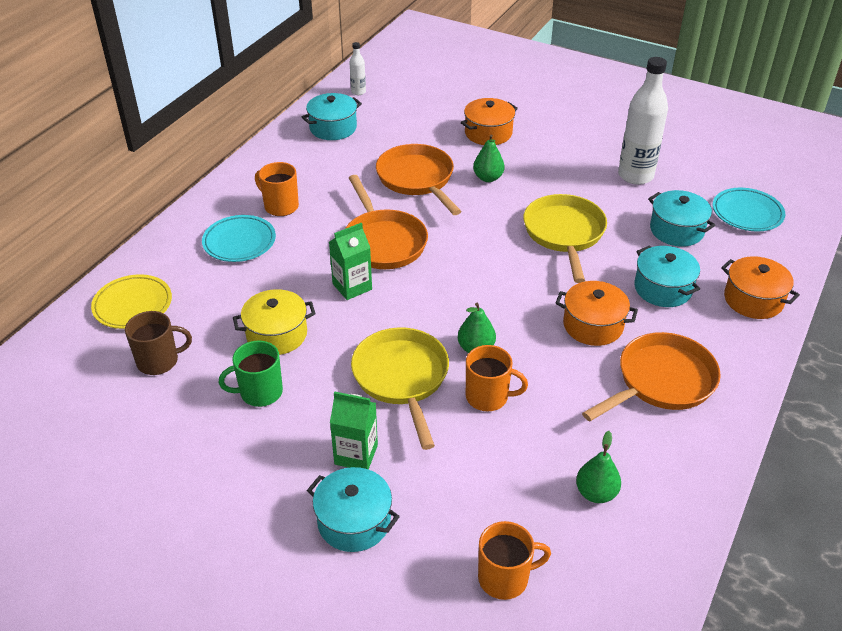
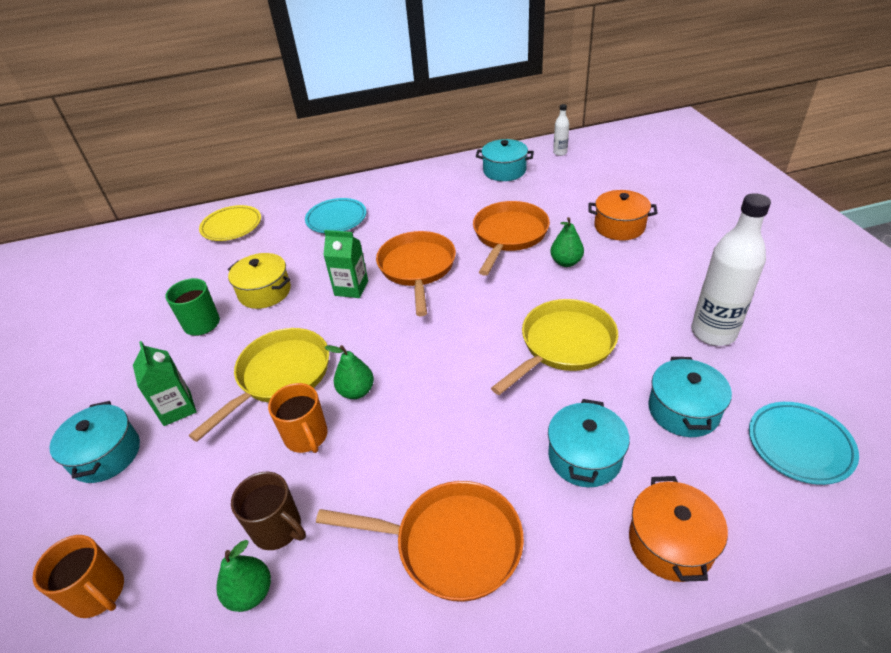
camera: 50 degrees right, 0 degrees up
(159, 361) = (192, 268): brown mug -> brown mug (278, 528)
(280, 206) = (393, 208): orange mug -> none
(383, 242) = (417, 268): orange pan -> orange pan turned 150 degrees clockwise
(593, 325) = (469, 442): orange pot -> none

